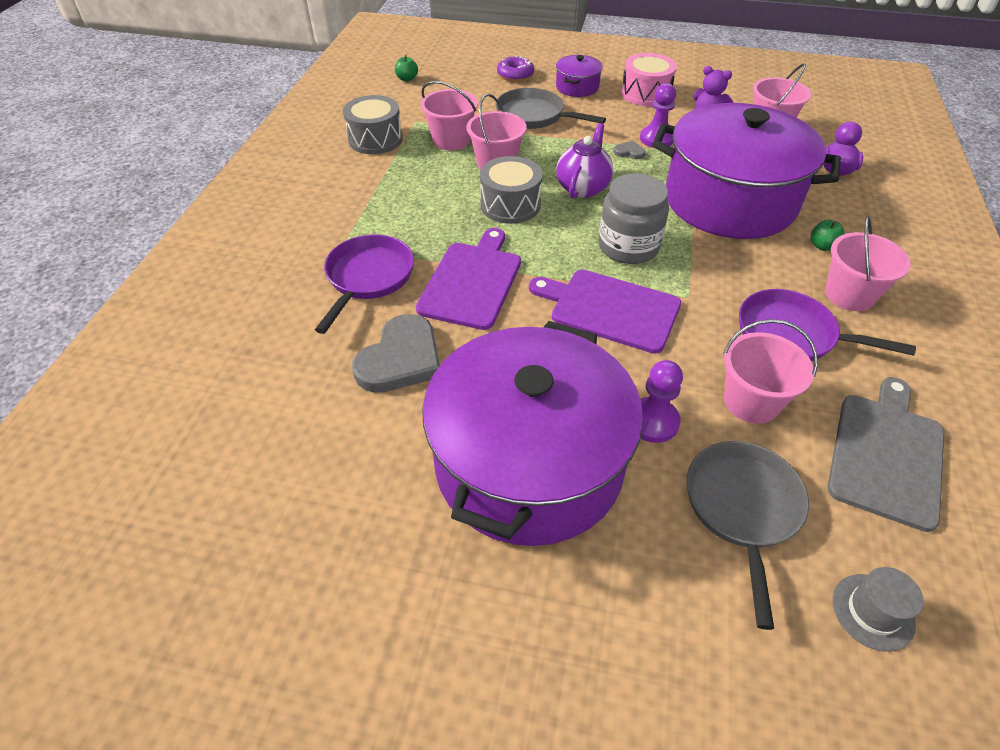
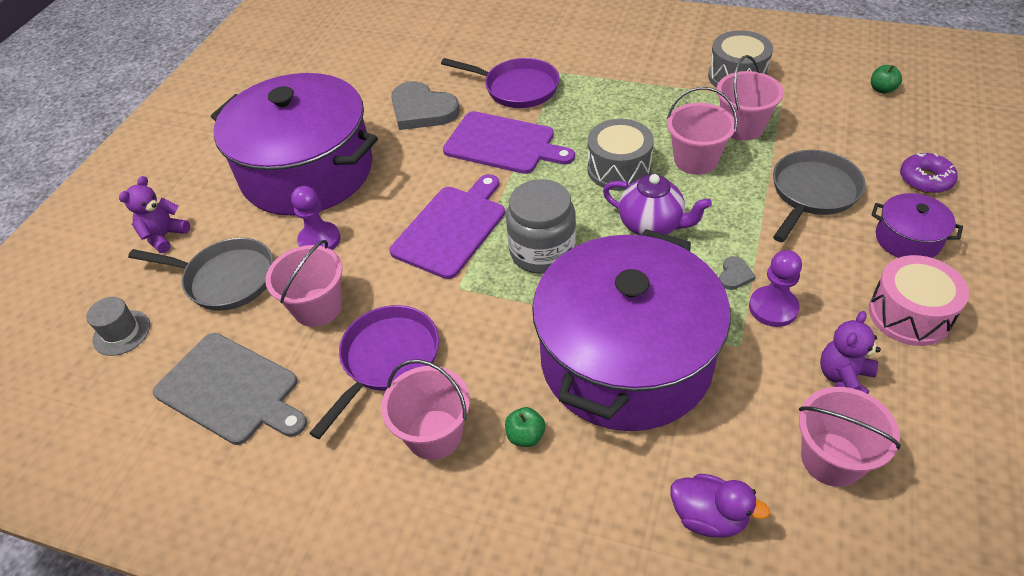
camera: 100 degrees right, 0 degrees up
(689, 623) = (164, 236): none -> purple teddy bear

